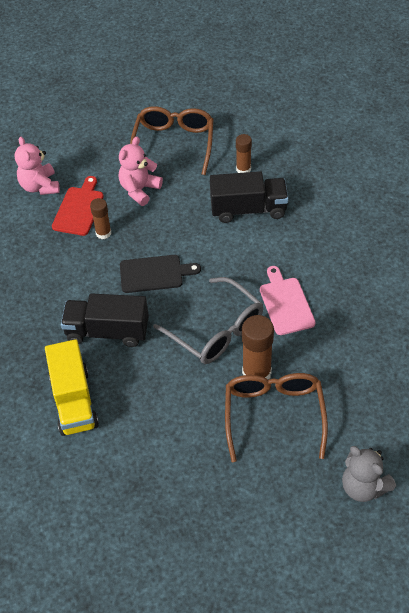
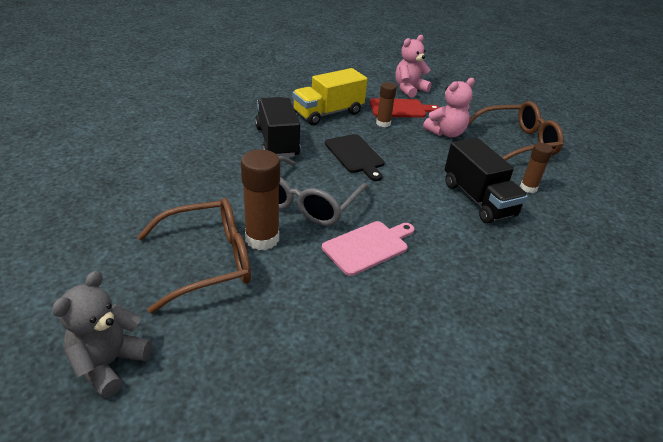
camera: 65 degrees right, 15 degrees down
(74, 401) = (197, 137): yellow truck -> yellow truck (328, 113)
(139, 190) = (446, 133): pink teddy bear -> pink teddy bear turned 135 degrees clockwise

